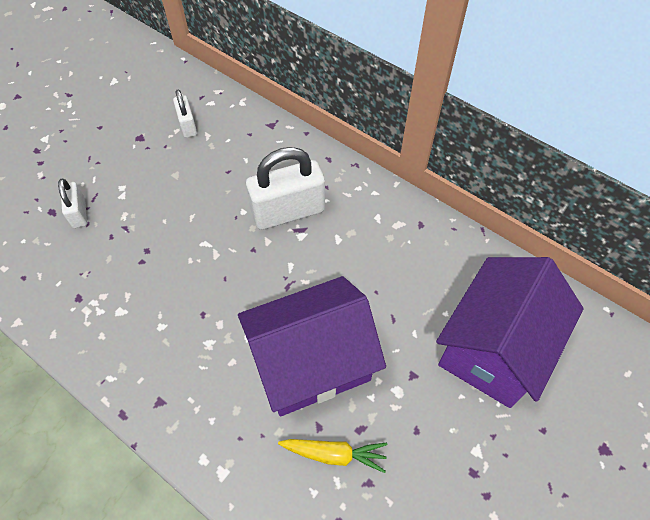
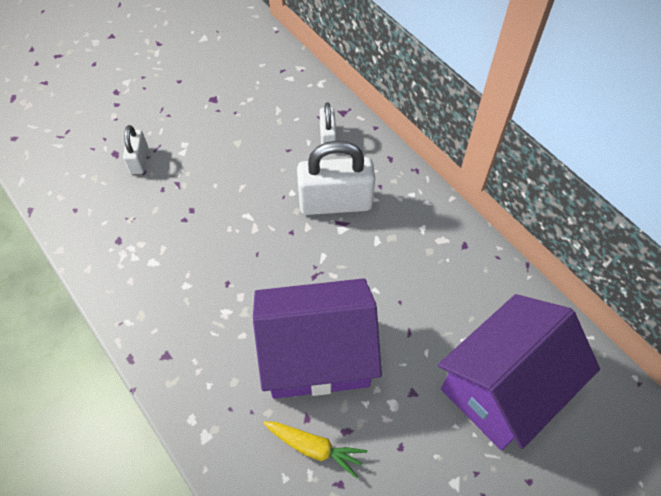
camera: 15 degrees right, 0 degrees up
(188, 125) = (262, 96): white padlock -> white padlock (328, 138)

